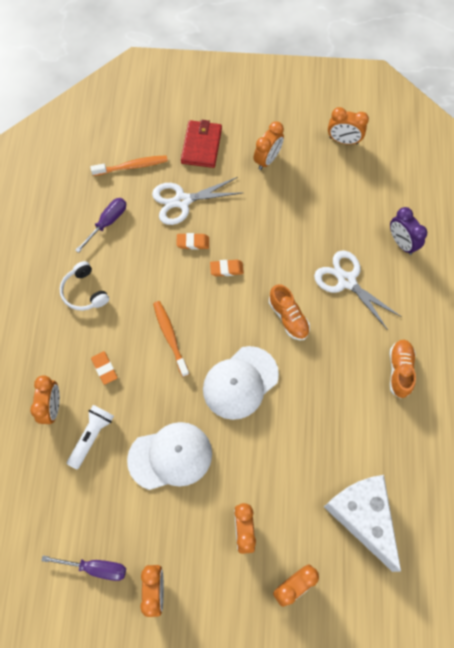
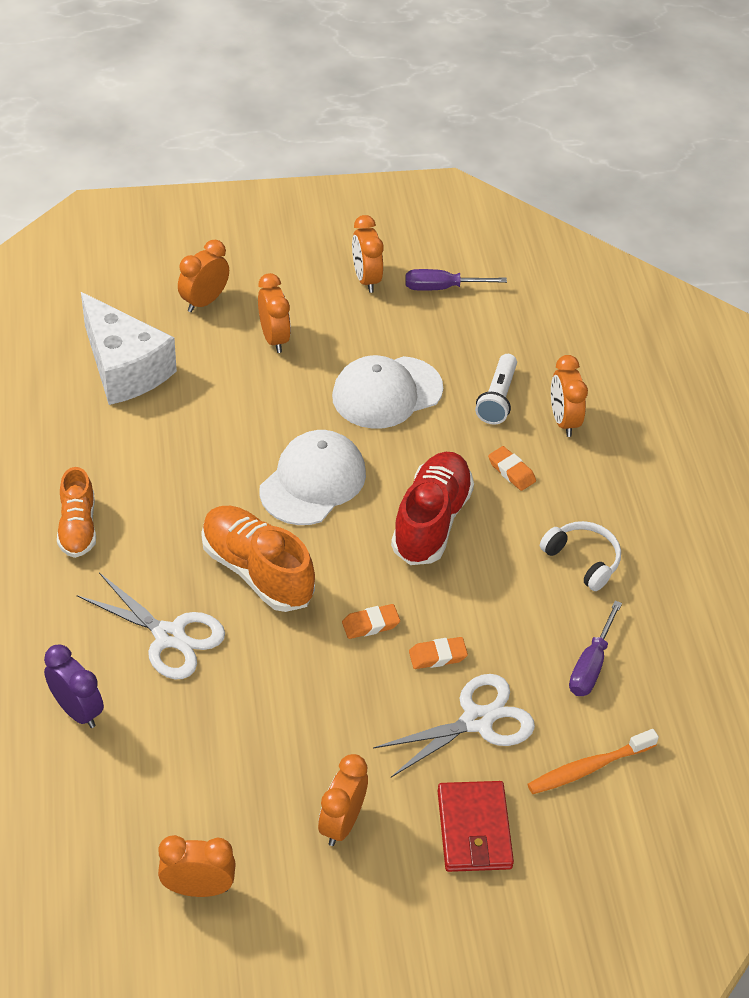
camera: 165 degrees right, 20 degrees down
(170, 337) = (431, 521): orange toothbrush -> red shoe
(288, 317) = (257, 571): orange shoe -> orange shoe, size x1.59

